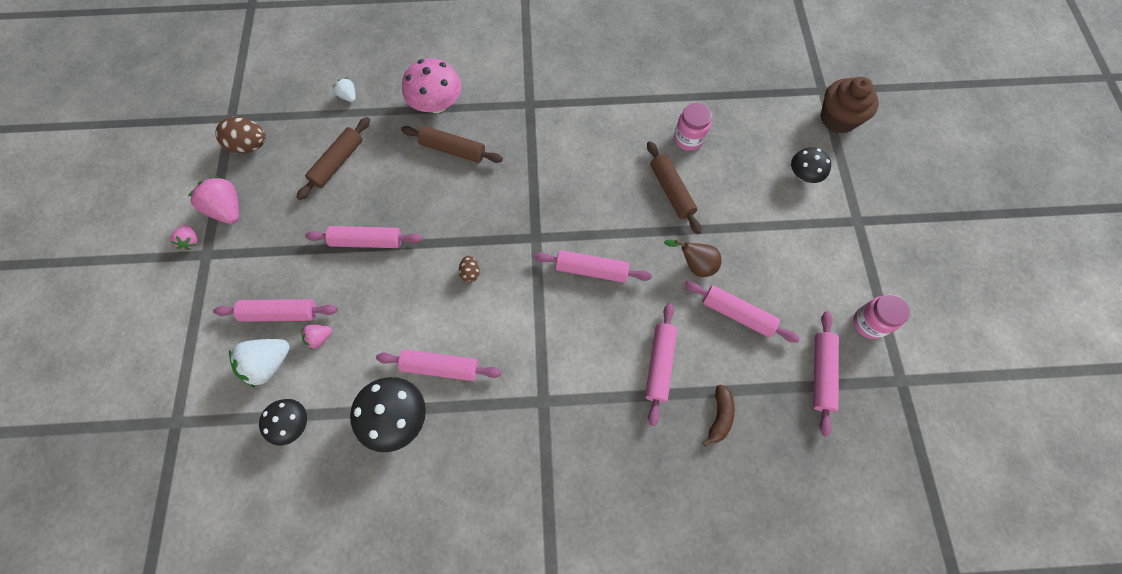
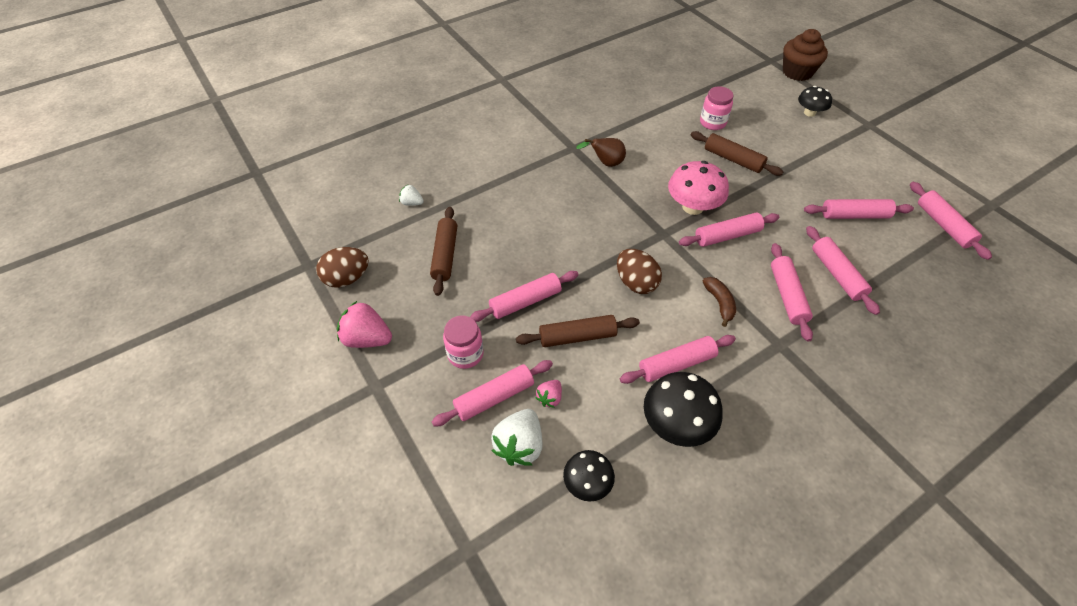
camera: 30 degrees left, 15 degrees down
(191, 241) = (350, 383): pink strawberry -> none
(437, 104) = (497, 178): pink mushroom -> pink mushroom (693, 207)
(453, 149) = (539, 203): brown rolling pin -> brown rolling pin (577, 336)
(470, 273) = (636, 283): brown egg -> brown egg, size x1.87
(592, 359) = (787, 295): none -> pink rolling pin
(695, 265) = (795, 198): brown pear -> brown pear (605, 163)
(719, 416) = (910, 286): brown banana -> brown banana (719, 303)
(869, 323) = (939, 180): pink jar -> pink jar (465, 354)

